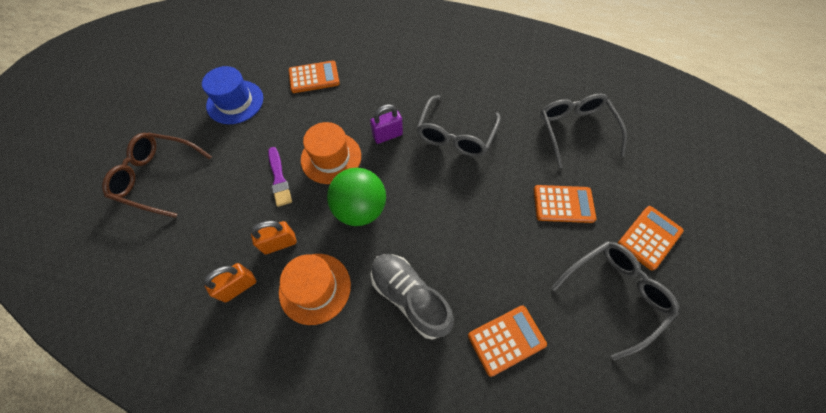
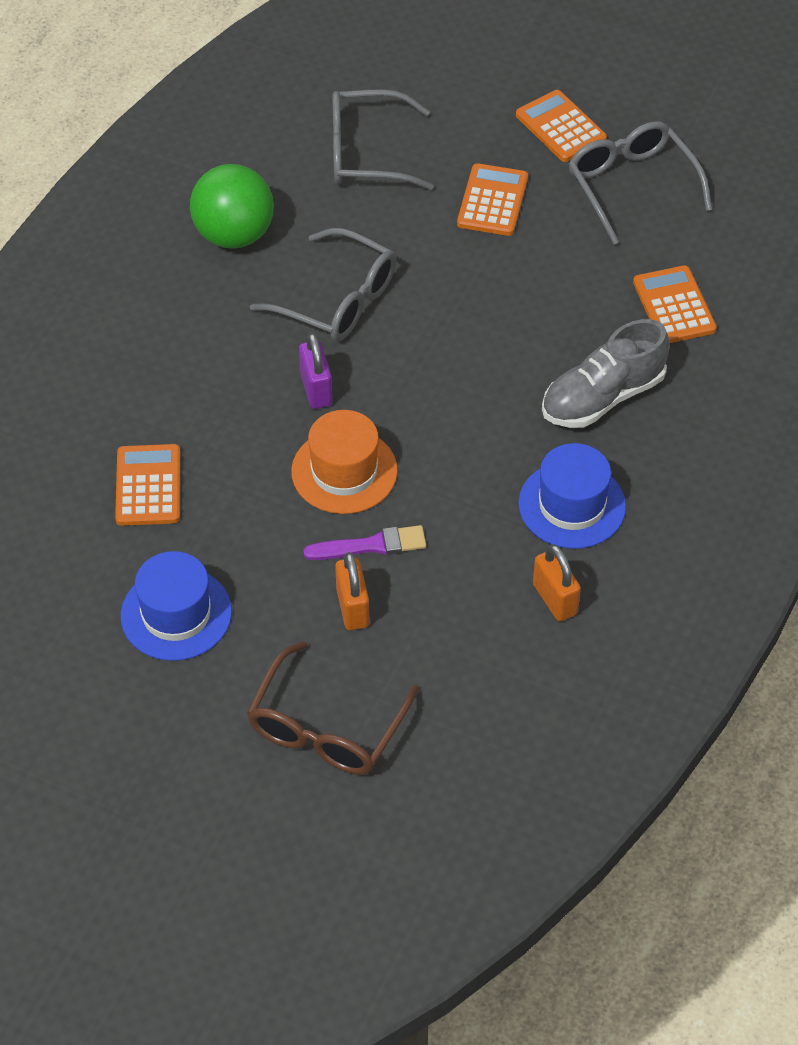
camera: 80 degrees left, 10 degrees down
(279, 243) = (492, 547): orange padlock -> orange padlock (352, 608)
(315, 288) = (572, 505): orange hat -> blue hat
(360, 209) = (452, 440): green ball -> green ball (234, 235)

